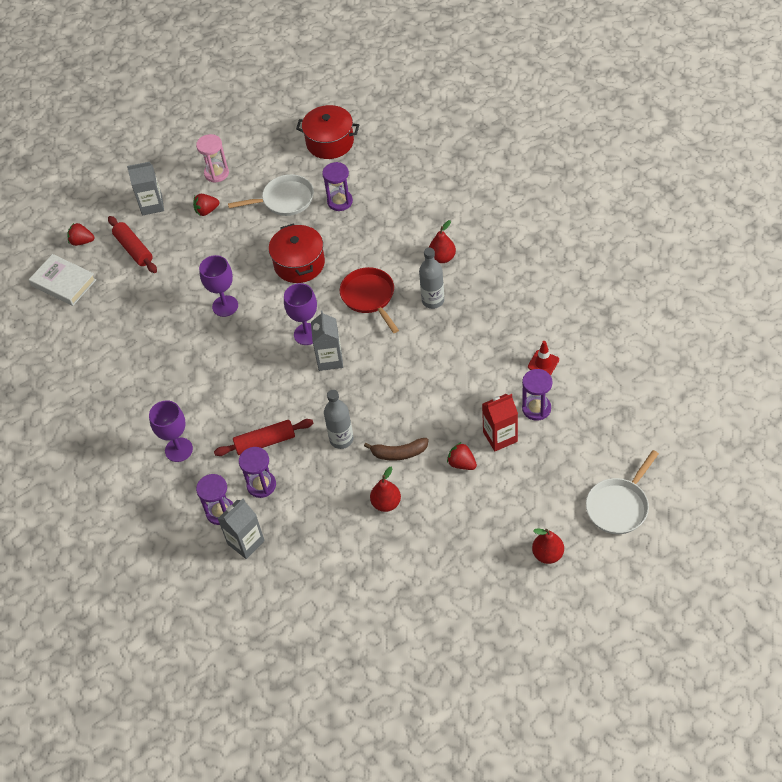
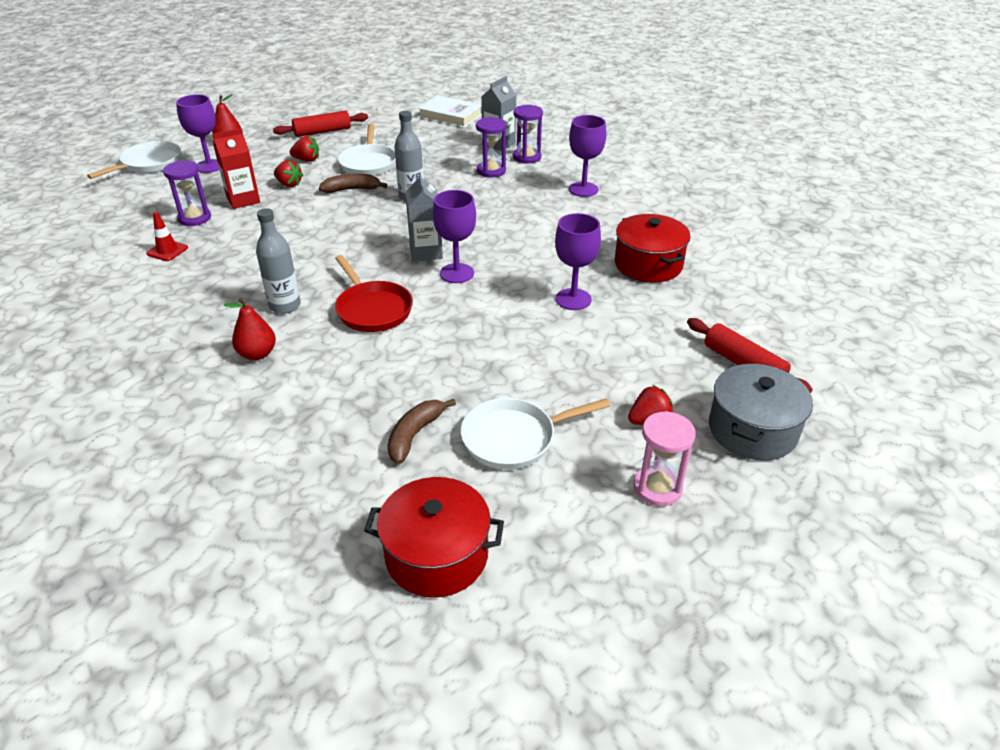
camera: 170 degrees right, 15 degrees down
(64, 283) = (822, 323): white book -> white book (450, 116)
(82, 241) = (836, 374): red strawberry -> red strawberry (307, 160)
(152, 205) = (752, 430): grey carton -> grey pot
(265, 442) = (493, 195): red rolling pin -> red rolling pin (322, 132)
(299, 264) = (476, 346): red pot -> red pot (648, 264)
(340, 201) = (414, 435): purple hourglass -> brown banana
(386, 503) = (368, 163): red pear -> white pan
(552, 500) = (209, 166): none -> purple goblet

